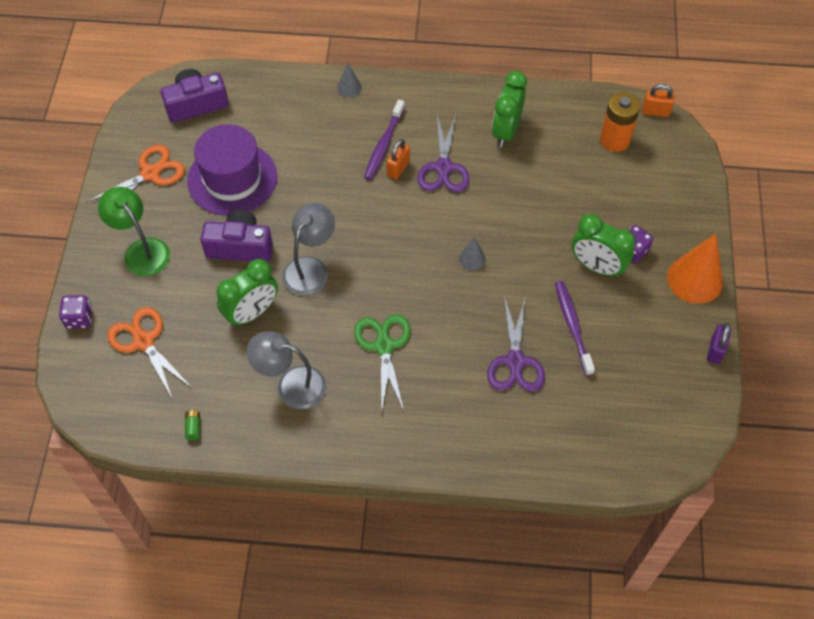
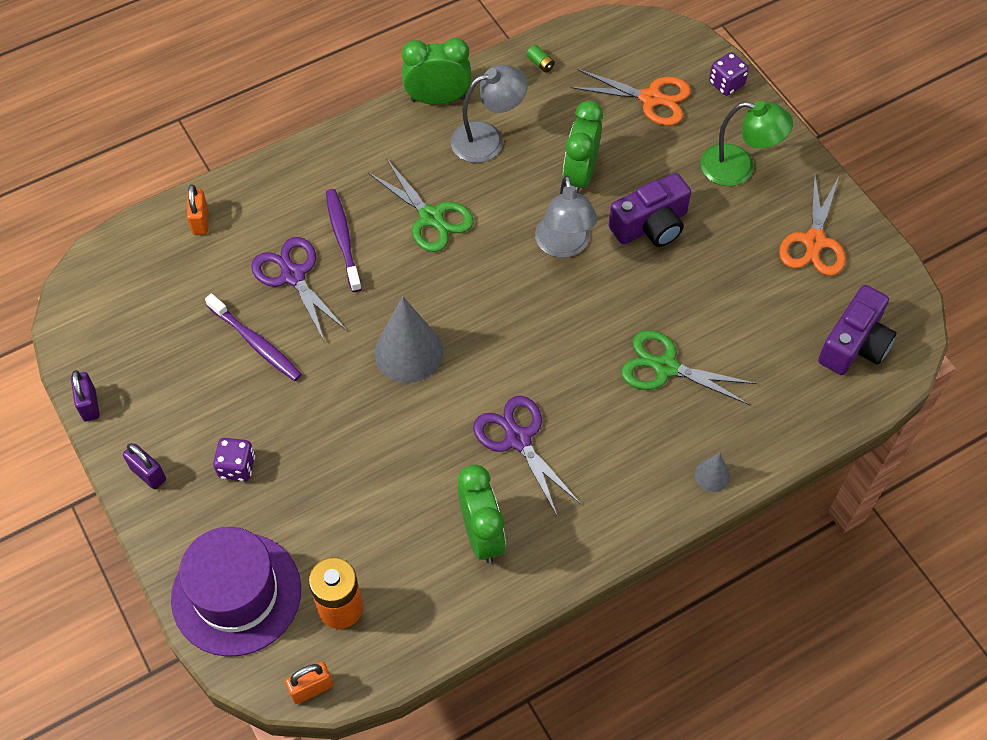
camera: 145 degrees right, 0 degrees up
(232, 179) = (729, 287): purple hat -> purple hat (236, 594)
(319, 156) = (665, 367): none -> green scissors
(383, 145) = (607, 425): purple toothbrush -> purple toothbrush (343, 239)
(398, 168) = (567, 406): orange padlock -> orange padlock (200, 221)
(472, 259) = (408, 352): grey cone -> grey cone, size x2.04
(597, 266) = (267, 423): green clock -> green clock (438, 99)
(694, 279) = (148, 474): orange cone -> purple padlock

